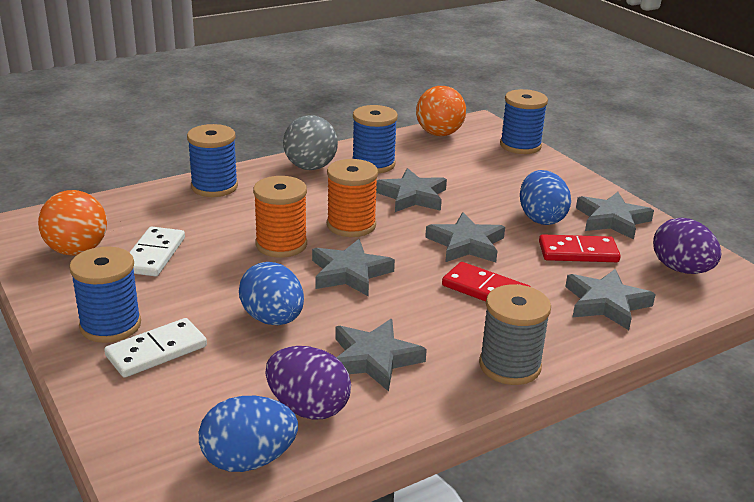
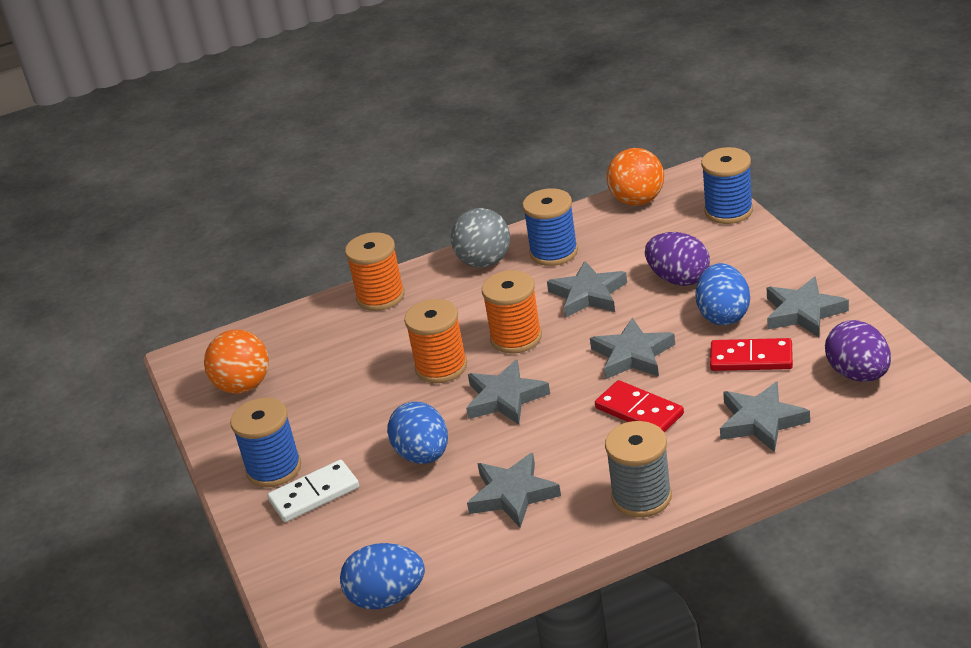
camera: 15 degrees right, 5 degrees up
(154, 255) = (316, 387): white domino -> none
(214, 187) = (380, 297): blue spool -> orange spool
(308, 408) = (444, 547): purple egg -> purple egg (679, 279)

